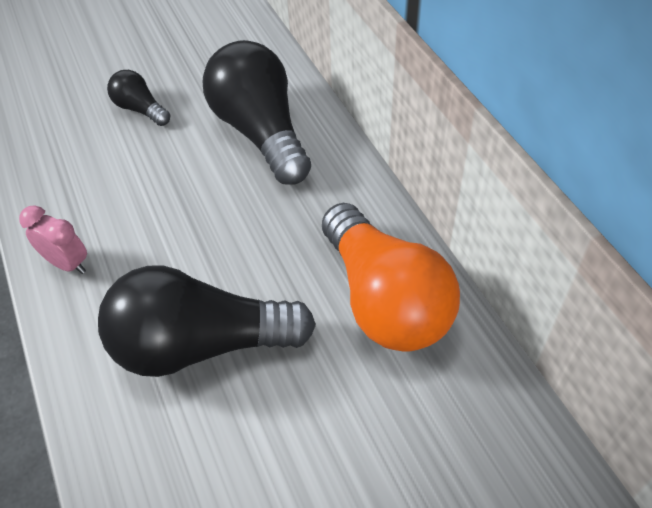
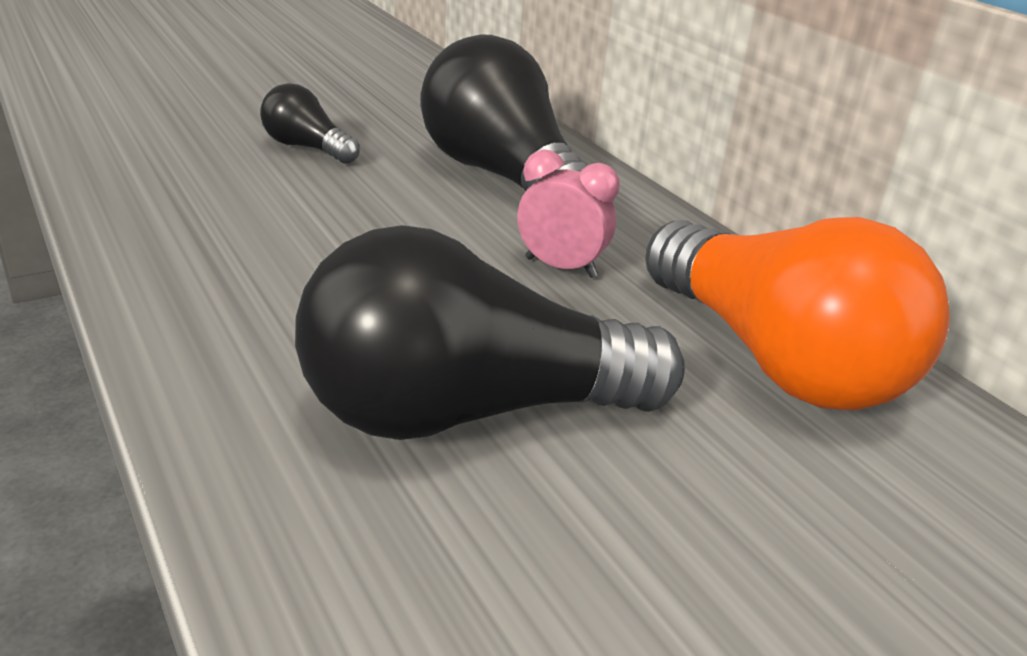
camera: 10 degrees left, 20 degrees down
(67, 264) = (197, 304): pink clock -> pink clock (560, 267)

